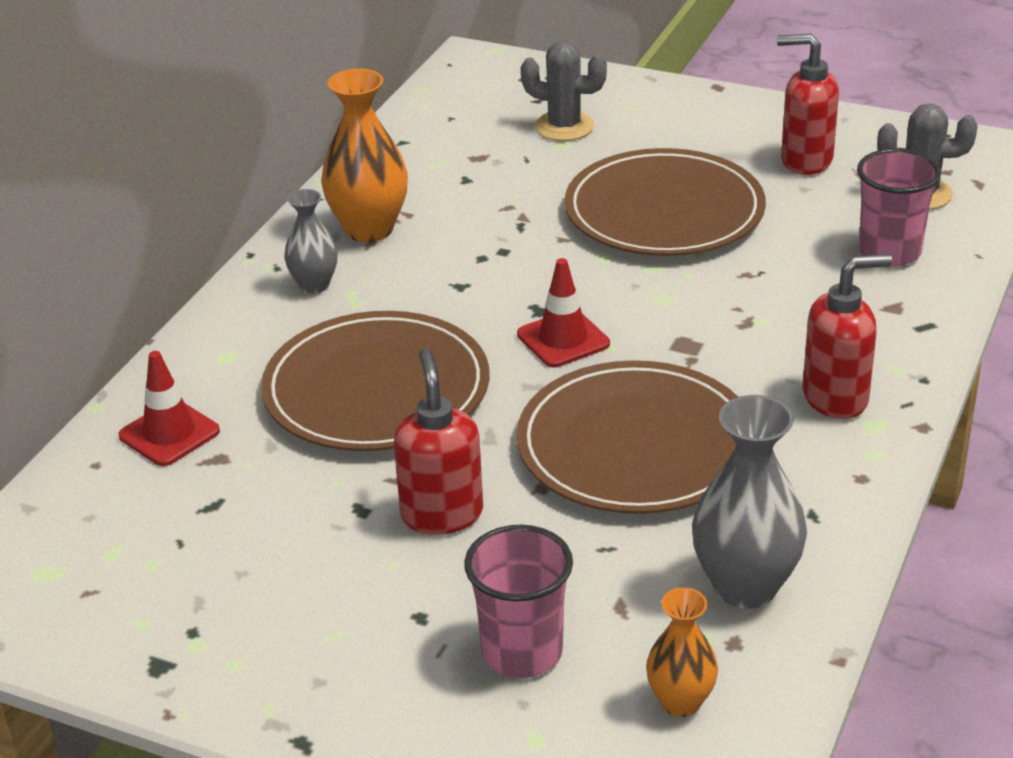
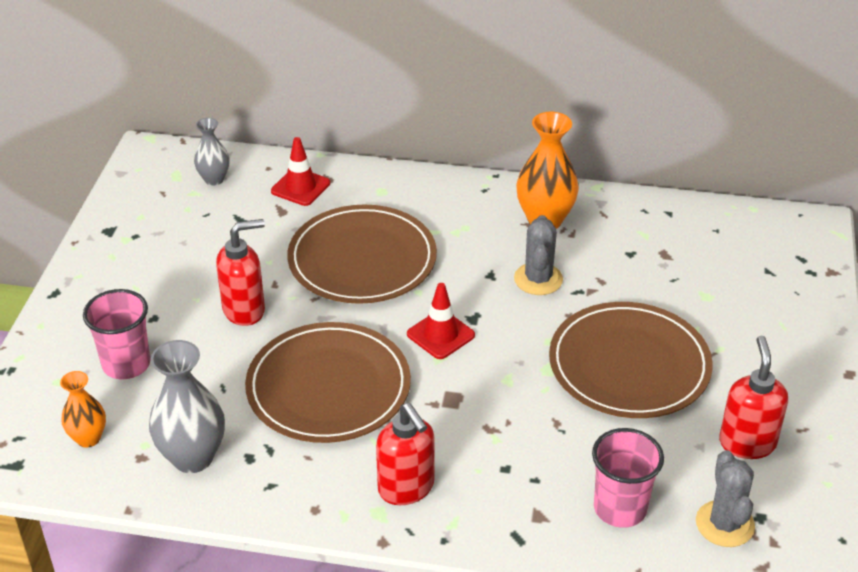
camera: 75 degrees right, 5 degrees up
(314, 285) = (469, 210): grey vase -> grey vase (214, 179)
(564, 126) = (733, 292): grey cactus -> grey cactus (538, 279)

